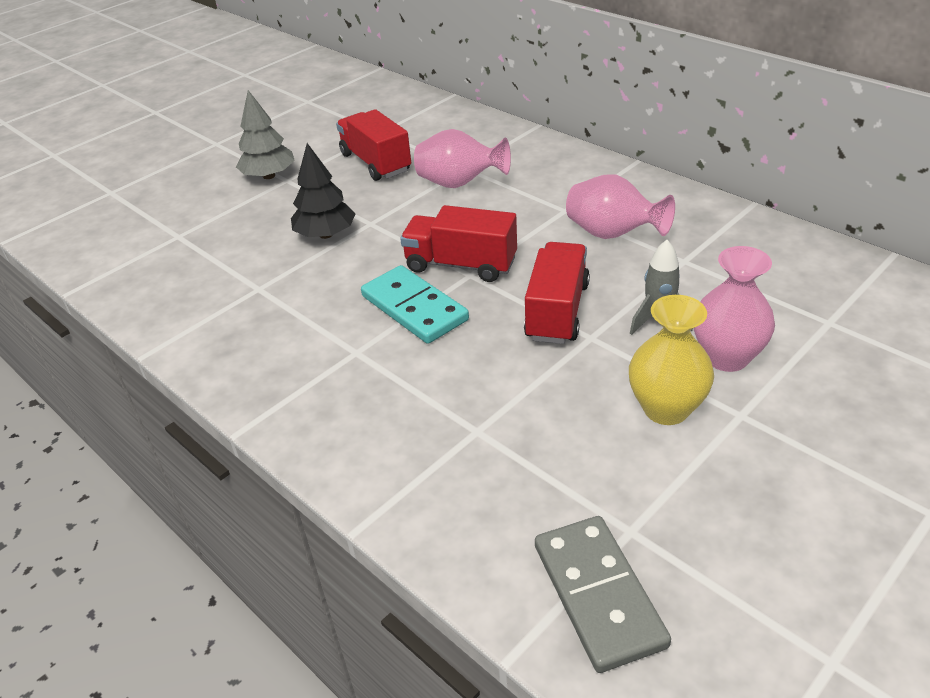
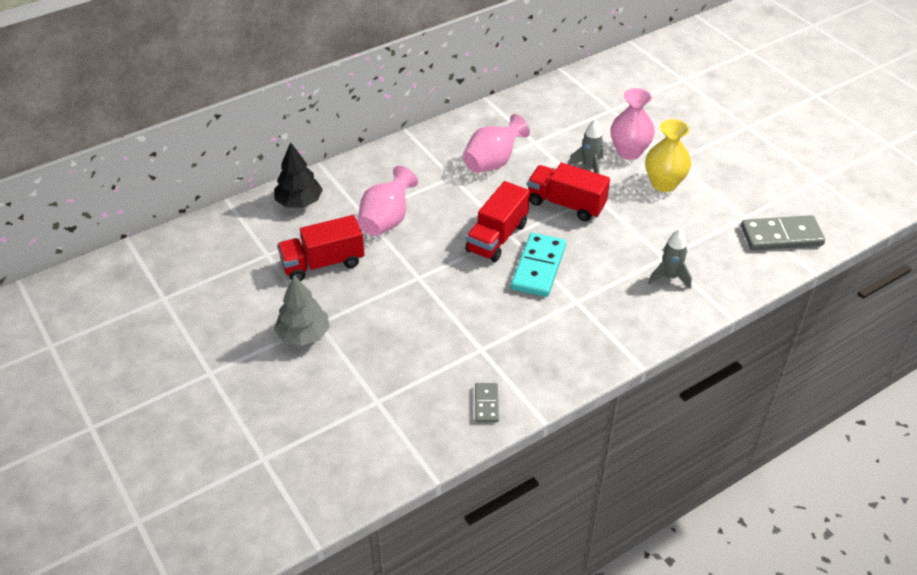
camera: 80 degrees left, 5 degrees up
(171, 307) = (486, 404): none -> grey domino
(326, 234) = (422, 304): black tree -> black tree (299, 202)
(414, 308) = (538, 267): turquoise domino -> turquoise domino turned 45 degrees counterclockwise
(431, 442) = (669, 277): none -> grey rocket

